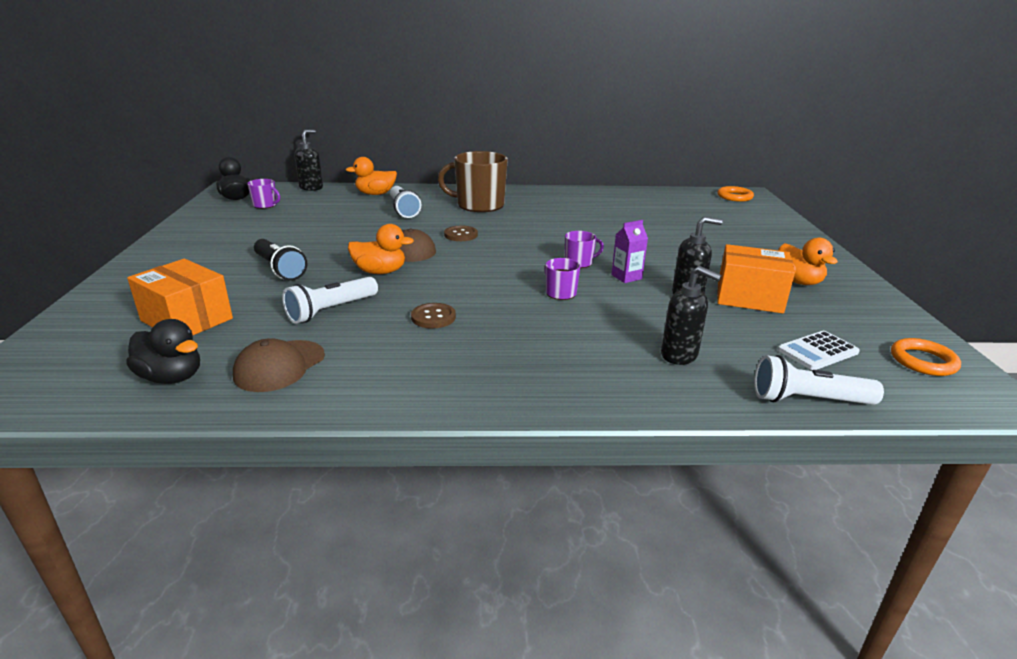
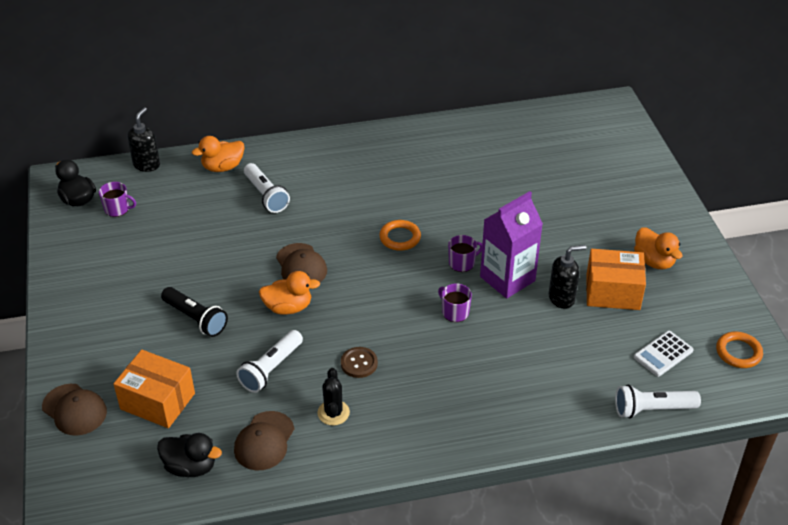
camera: 10 degrees left, 15 degrees up
(92, 315) = (74, 410): none -> brown cap
(380, 352) = (333, 413): none -> black cactus
(461, 235) = (340, 234): brown button -> none
(479, 205) = (340, 173): brown mug -> none
(626, 277) = (507, 279): purple carton -> purple carton, size x2.01
(679, 355) = (560, 377): black soap dispenser -> none
(734, 197) = (599, 113): orange ring -> orange ring (400, 238)

